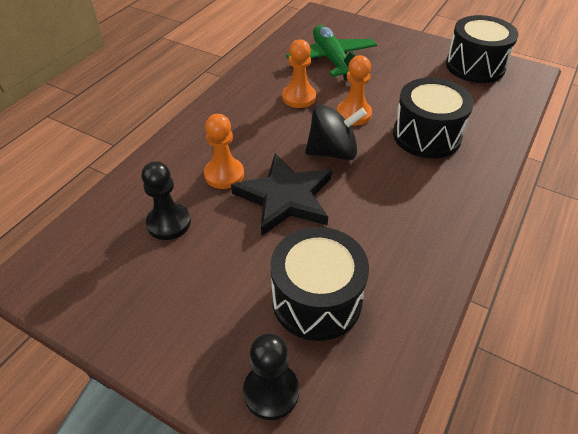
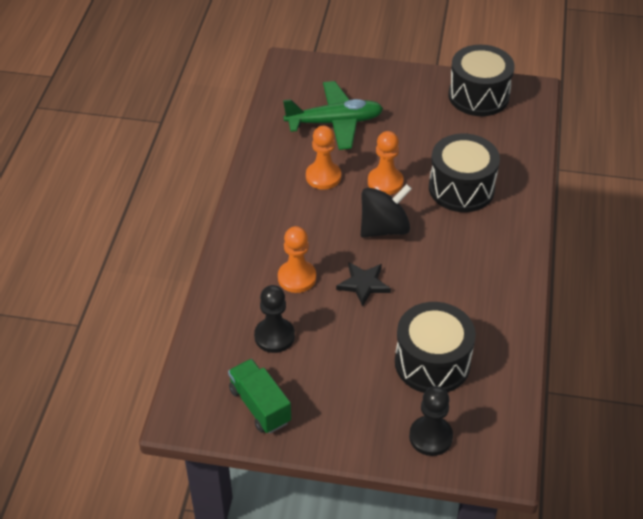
camera: 20 degrees left, 0 degrees up
(108, 290) = (260, 406): none -> green truck
(285, 197) = (363, 284): black star -> black star, size x0.56
(332, 60) = (334, 123): green plane -> green plane turned 120 degrees clockwise

